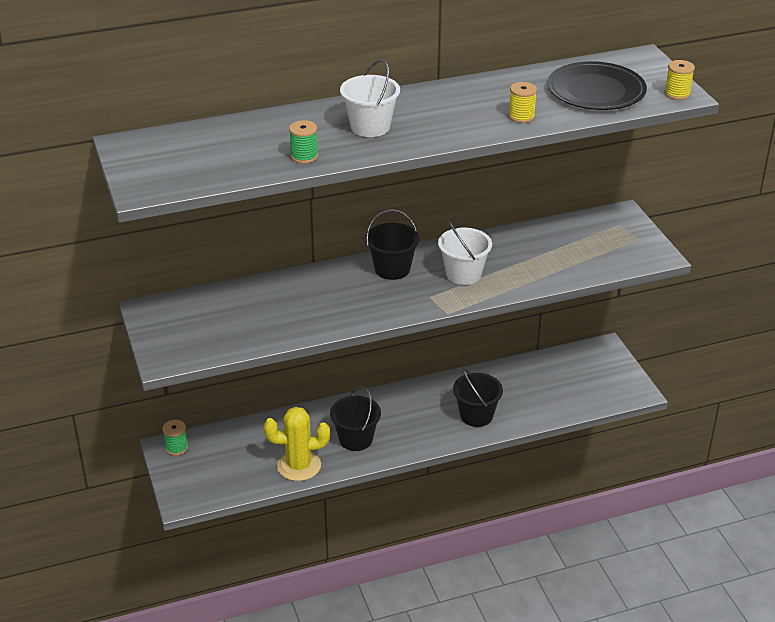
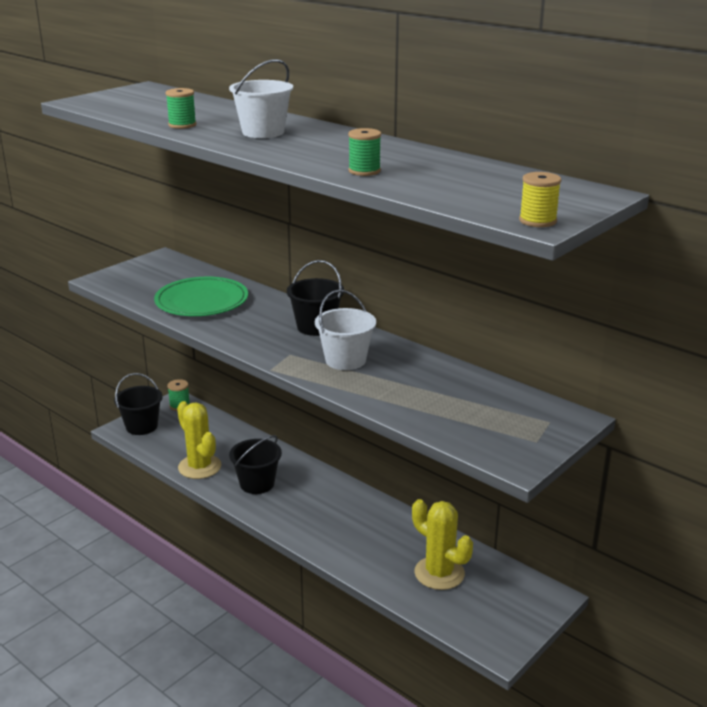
camera: 60 degrees right, 10 degrees down
(280, 312) = (201, 301): none -> green plate
(476, 415) = (350, 542): black bucket -> black bucket (141, 426)
(521, 116) = (364, 171): yellow spool -> green spool
(545, 386) = (439, 573): none -> yellow cactus
(596, 90) = (476, 188): black plate -> none

